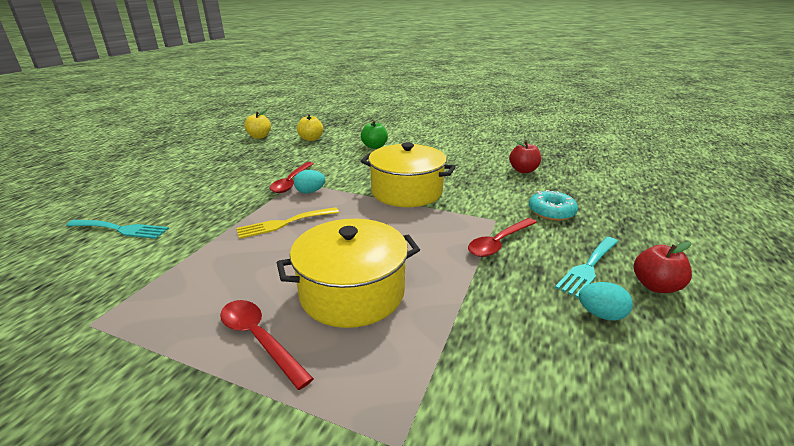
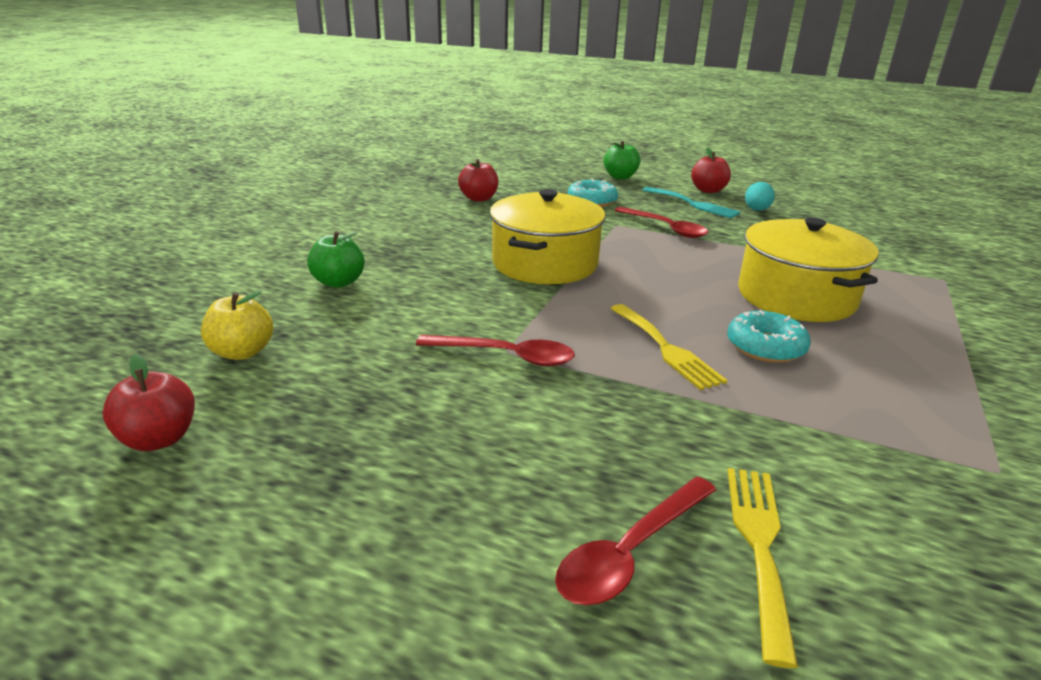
camera: 90 degrees left, 0 degrees up
(121, 229) = (759, 544): turquoise fork -> yellow fork
(259, 137) = (159, 439): yellow apple -> red apple
(259, 339) = (904, 340): red spoon -> red spoon (630, 552)
(273, 260) = (765, 347): none -> turquoise donut
(310, 192) = (549, 334): turquoise egg -> none
(648, 230) = (620, 177): none -> green apple

